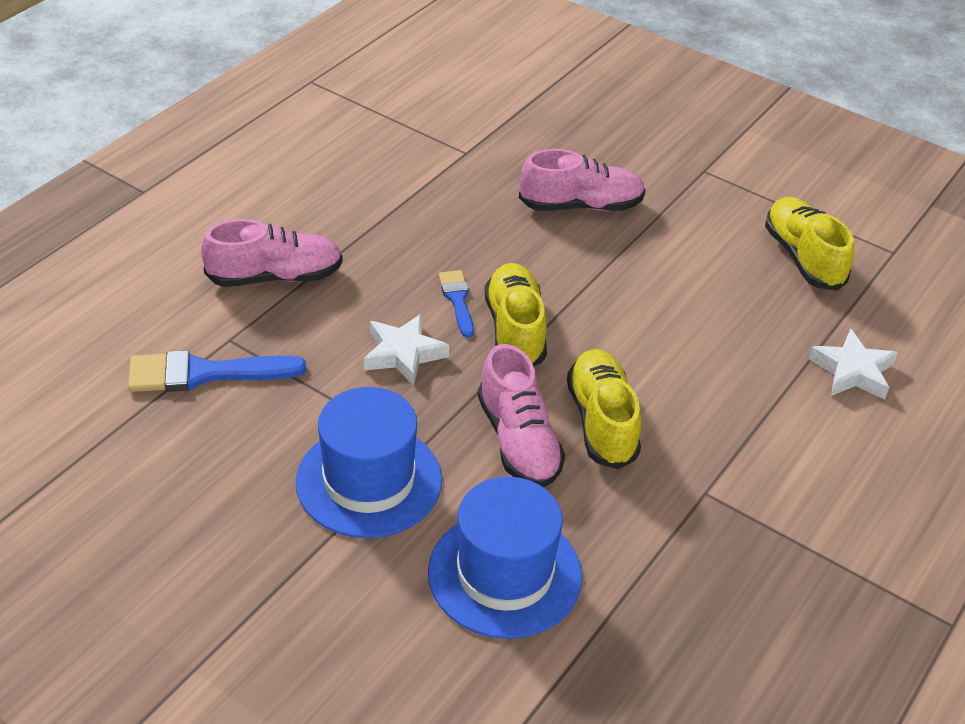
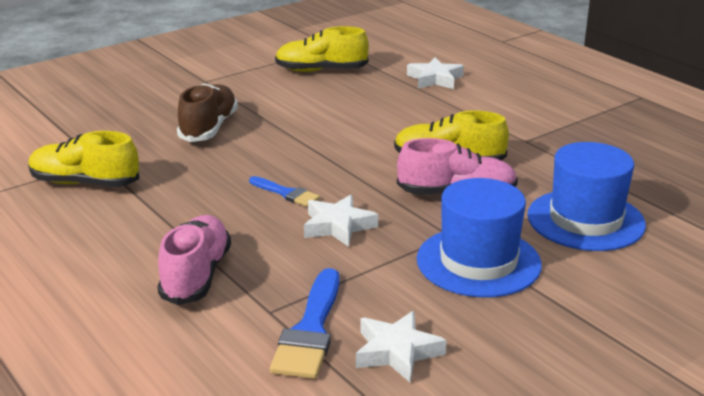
camera: 70 degrees left, 15 degrees down
(184, 440) = (397, 352): none -> white star
(457, 300) = (286, 193): blue brush -> blue brush turned 150 degrees counterclockwise
(515, 330) = (336, 176): yellow shoe -> yellow shoe (85, 183)
(581, 206) = (209, 128): pink shoe -> brown shoe

